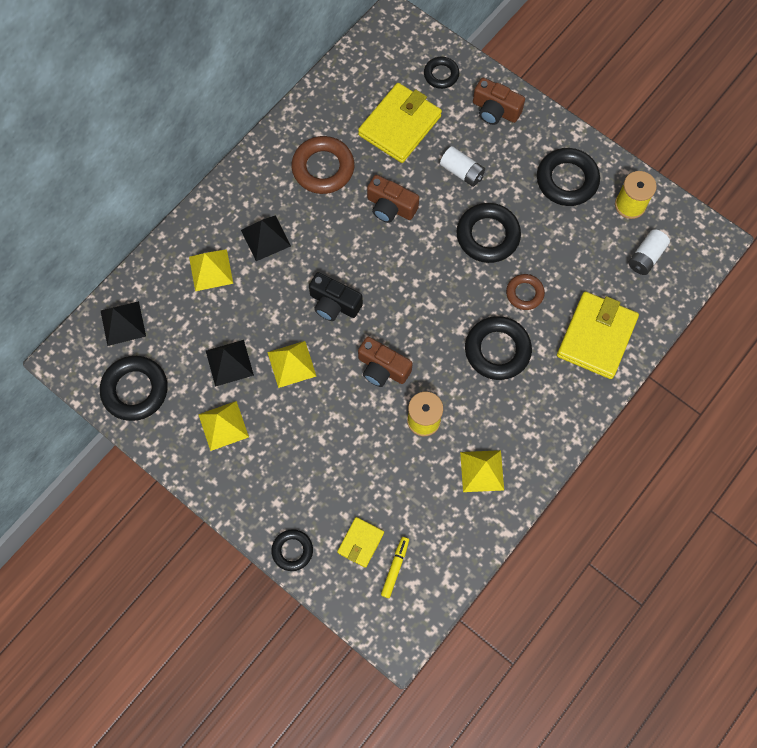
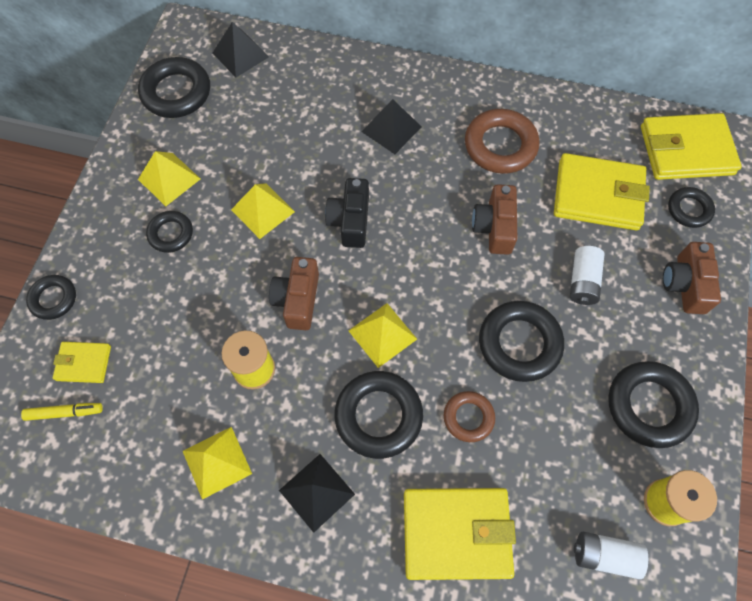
camera: 65 degrees right, 5 degrees down
(211, 270) = (331, 99): yellow pyramid -> yellow pyramid (382, 334)
(229, 362) = (239, 155): black pyramid -> black pyramid (317, 492)
(277, 441) = (171, 234): none -> black ring
(393, 48) = (686, 150): none -> yellow wallet

